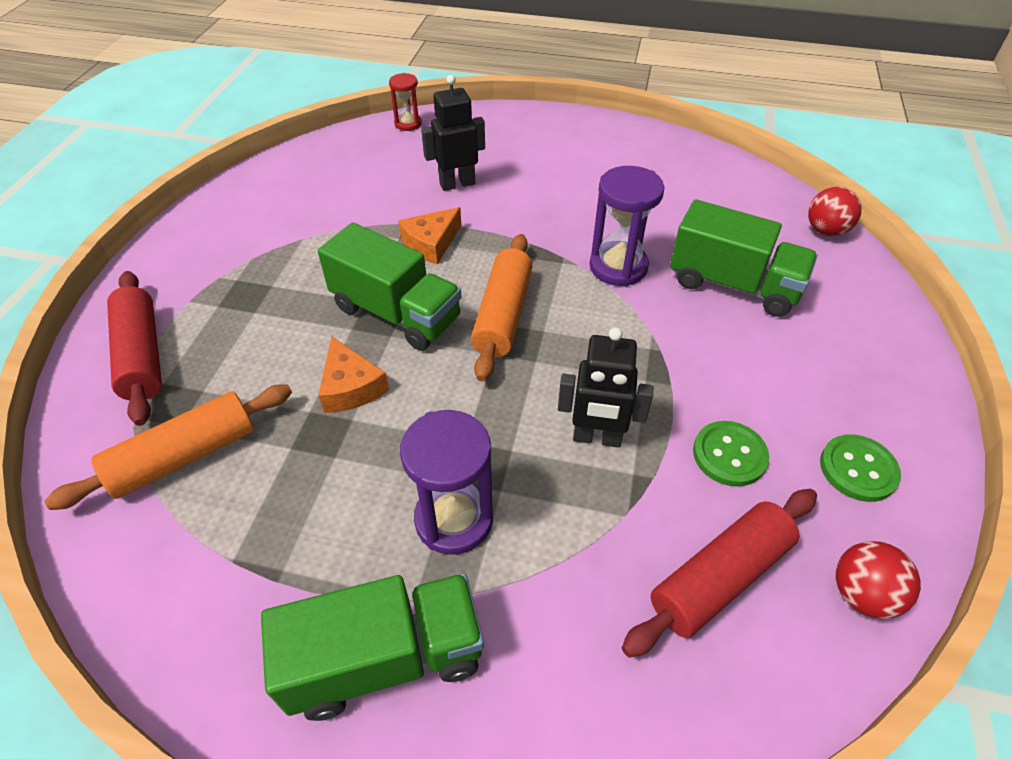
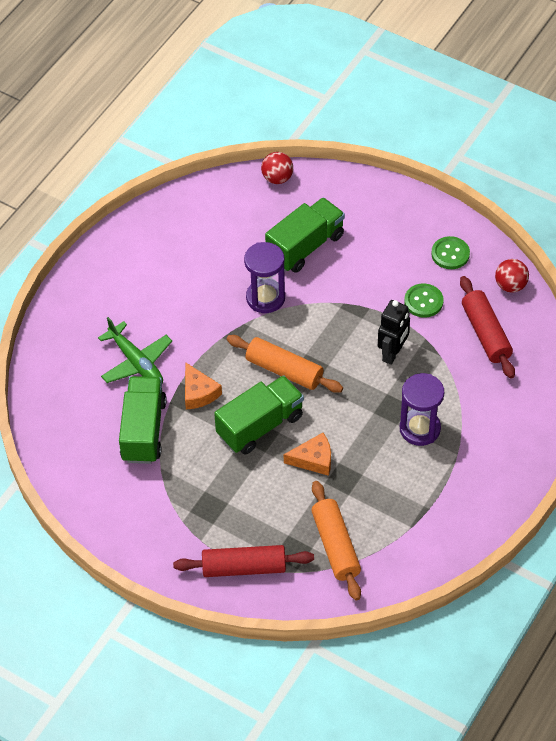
camera: 70 degrees left, 5 degrees up
(385, 658) = (481, 470): green truck -> green truck (143, 430)
(408, 124) = (37, 376): red hourglass -> none
(457, 184) = (136, 362): black robot -> green plane

